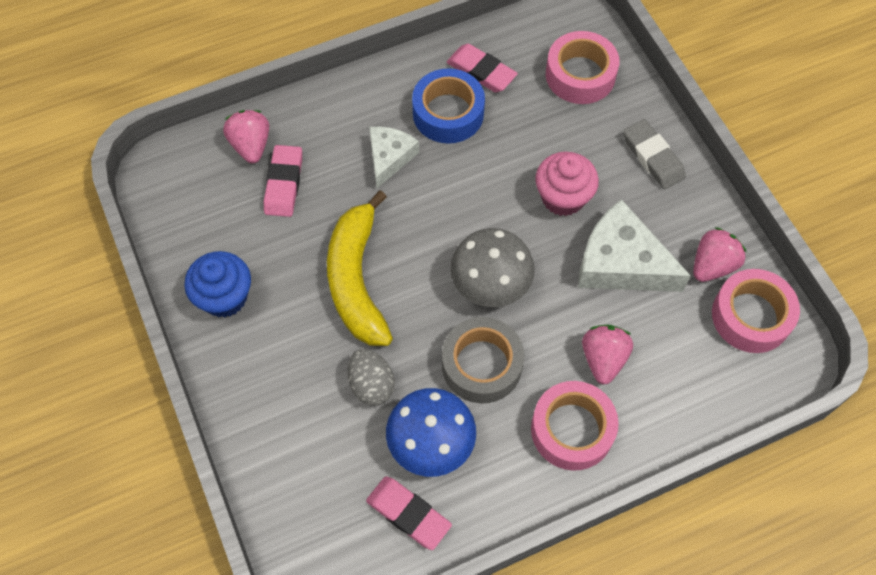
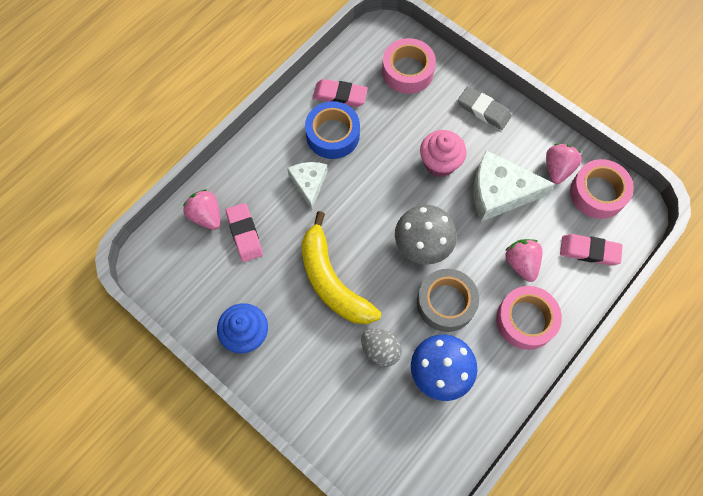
camera: 25 degrees left, 5 degrees up
(408, 514) = (451, 427): pink eraser -> pink eraser (589, 251)

